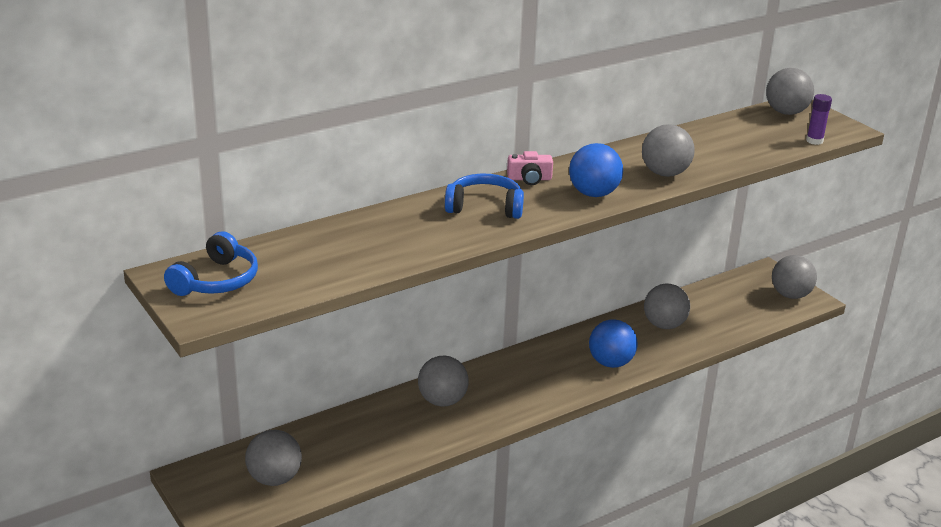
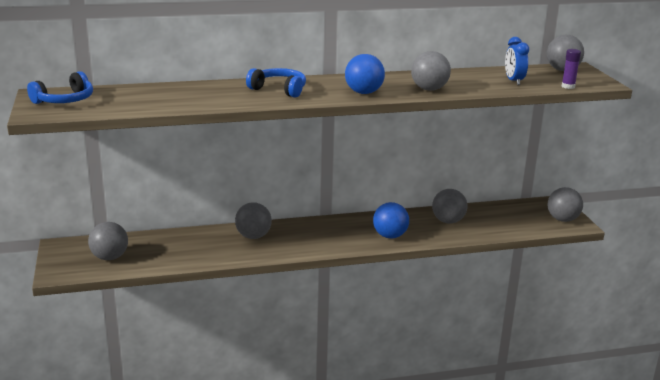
camera: 20 degrees right, 5 degrees down
(529, 179) = (327, 80): pink camera -> none
(748, 141) = (514, 81): none -> blue clock

